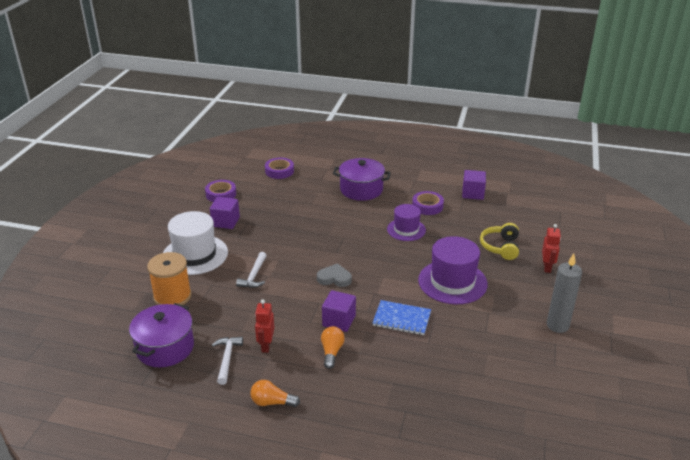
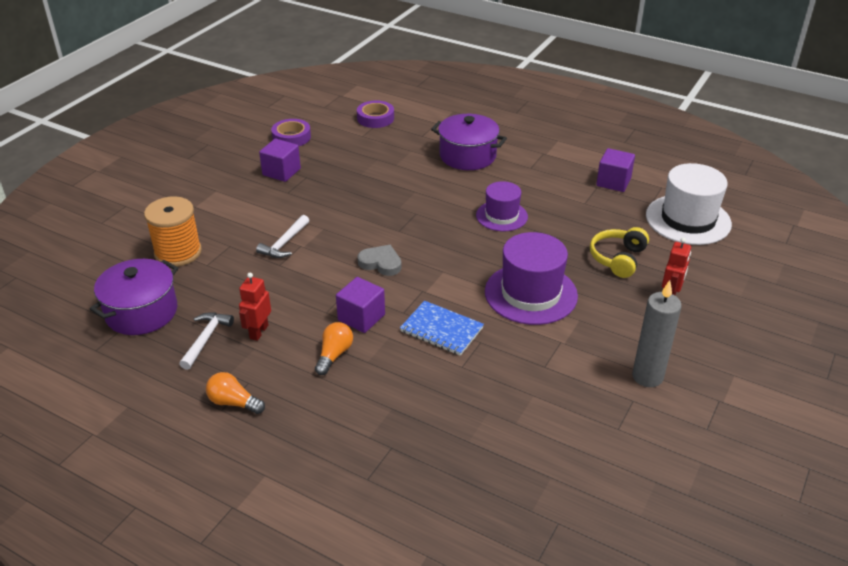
camera: 15 degrees right, 5 degrees up
(195, 255) = (227, 206): white hat -> white hat (688, 219)
(427, 206) = (544, 190): purple tape -> none

